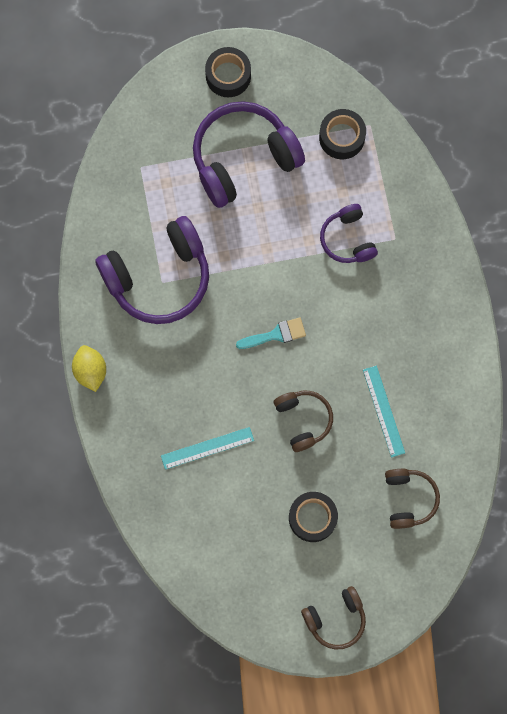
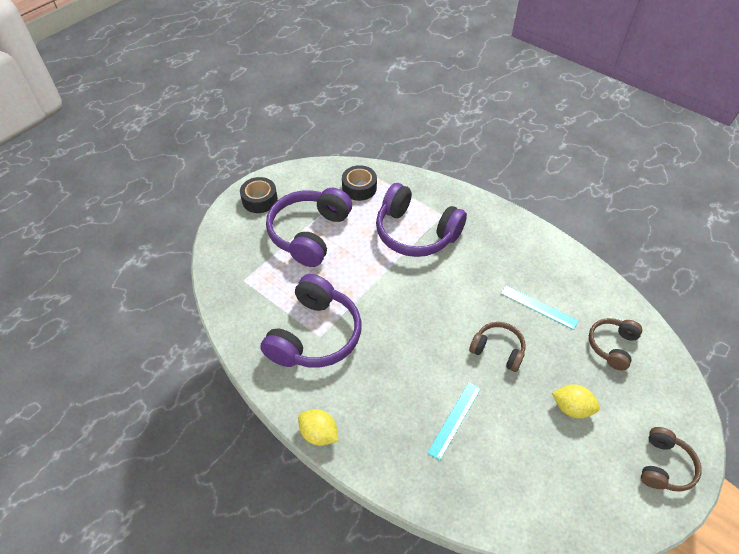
camera: 40 degrees left, 25 degrees down
(276, 334) = (427, 313): turquoise brush -> none
(312, 518) = (571, 408): black tape -> yellow lemon
(348, 239) = (416, 232): purple headphones -> purple headphones, size x1.83
(408, 499) = (612, 346): brown headphones -> brown headphones turned 105 degrees counterclockwise

